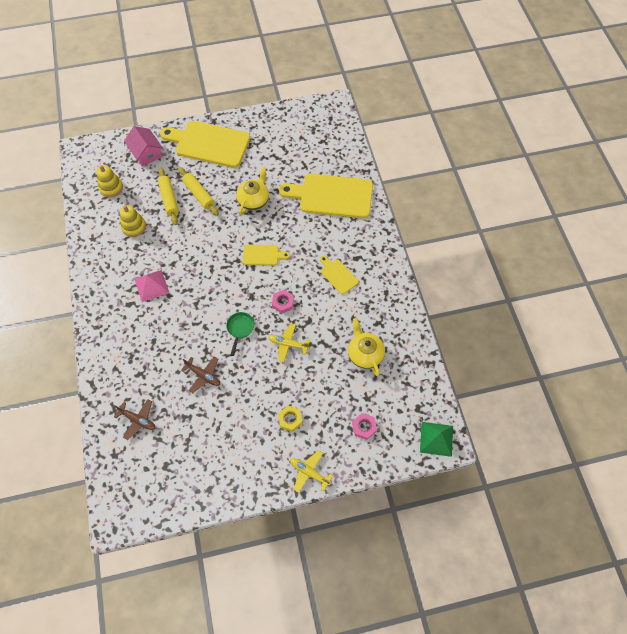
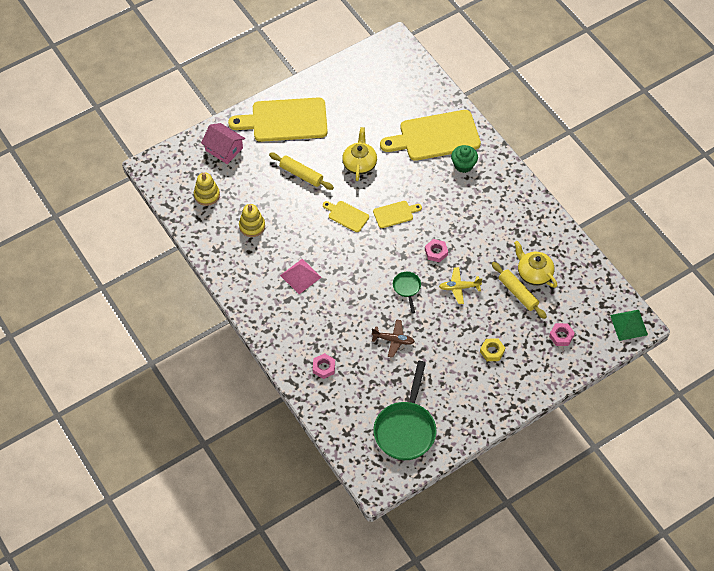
camera: 20 degrees left, 5 degrees down
(127, 380) = (324, 367): none -> pink nut
(138, 420) = (352, 397): brown plane -> none
(169, 199) = (273, 188): yellow rolling pin -> yellow rolling pin (518, 293)
(171, 471) = (406, 429): none -> green pan
(309, 472) = (530, 389): yellow plane -> none
(338, 275) = (476, 210): yellow cutting board -> yellow cutting board (346, 215)
(345, 229) = (463, 165): none -> green cupcake

